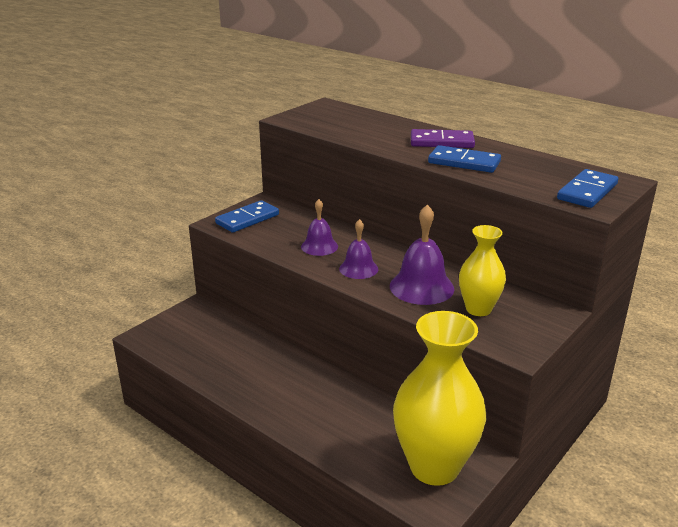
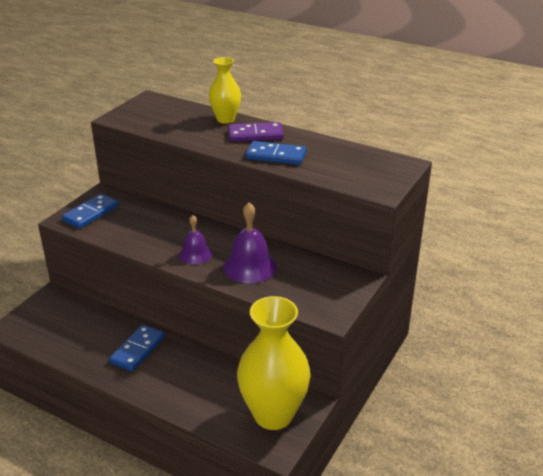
camera: 10 degrees left, 5 degrees up
(319, 246) = (159, 235): purple bell -> none
(478, 309) = (298, 282): yellow vase -> yellow vase (225, 119)
(587, 192) = (377, 178): blue domino -> blue domino (138, 350)

